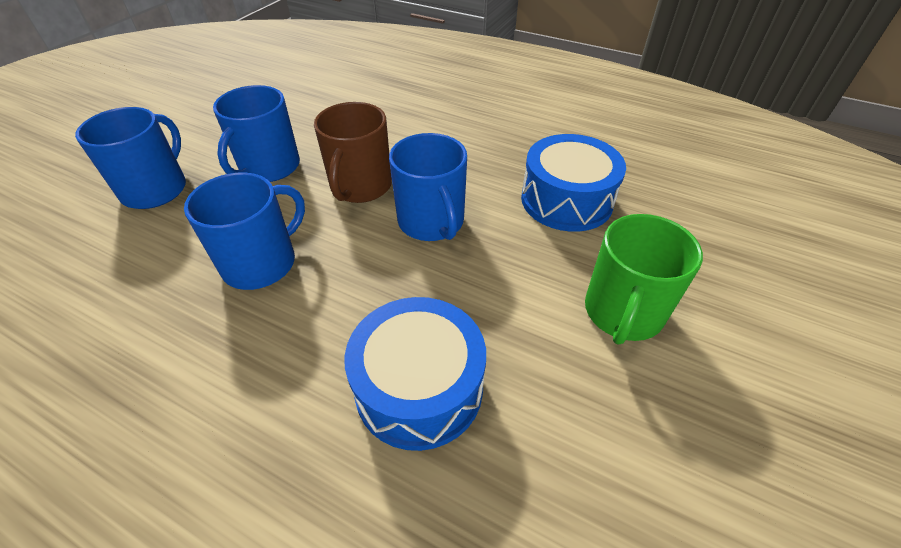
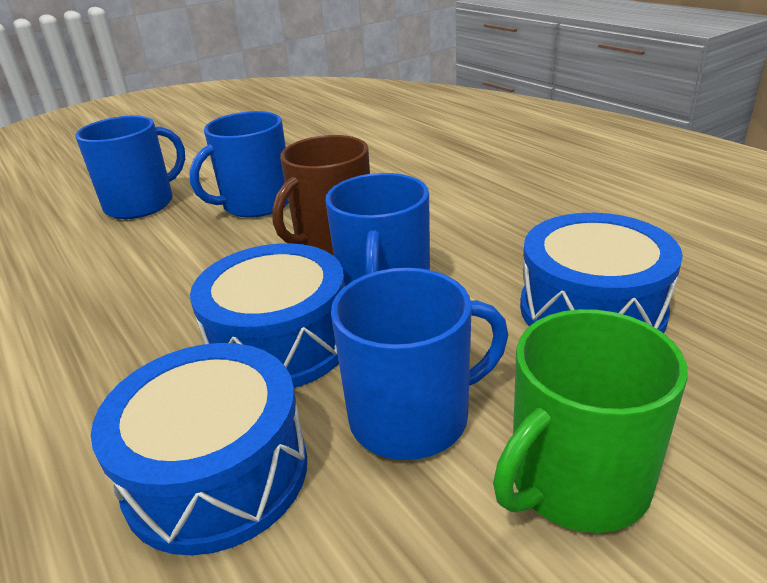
camera: 30 degrees right, 15 degrees down
(261, 263) = (171, 289): blue mug -> blue mug (412, 417)
(387, 281) = (280, 343): none -> blue drum

